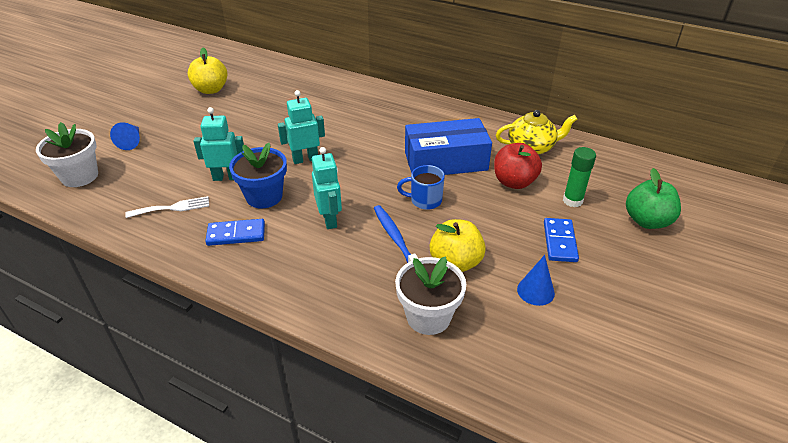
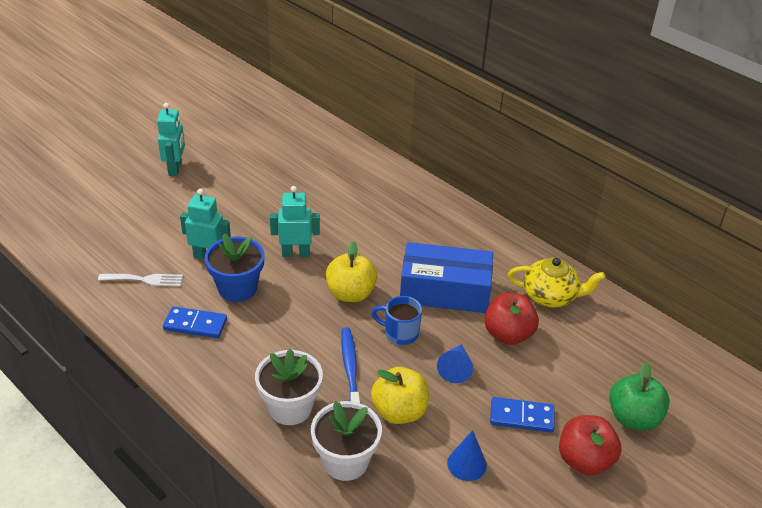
camera: 15 degrees right, 0 degrees up
(80, 176) = (68, 222): white flower pot -> white flower pot (290, 407)
(131, 141) = (129, 192): blue cone -> blue cone (455, 368)
(211, 90) = (229, 143): yellow apple -> yellow apple (351, 293)
(330, 219) = (293, 331): turquoise robot -> turquoise robot (175, 168)
(560, 242) = (521, 417): blue domino -> blue domino turned 75 degrees clockwise
(572, 201) = (562, 373): green glue stick -> none
(629, 263) = (584, 460): none -> red apple

